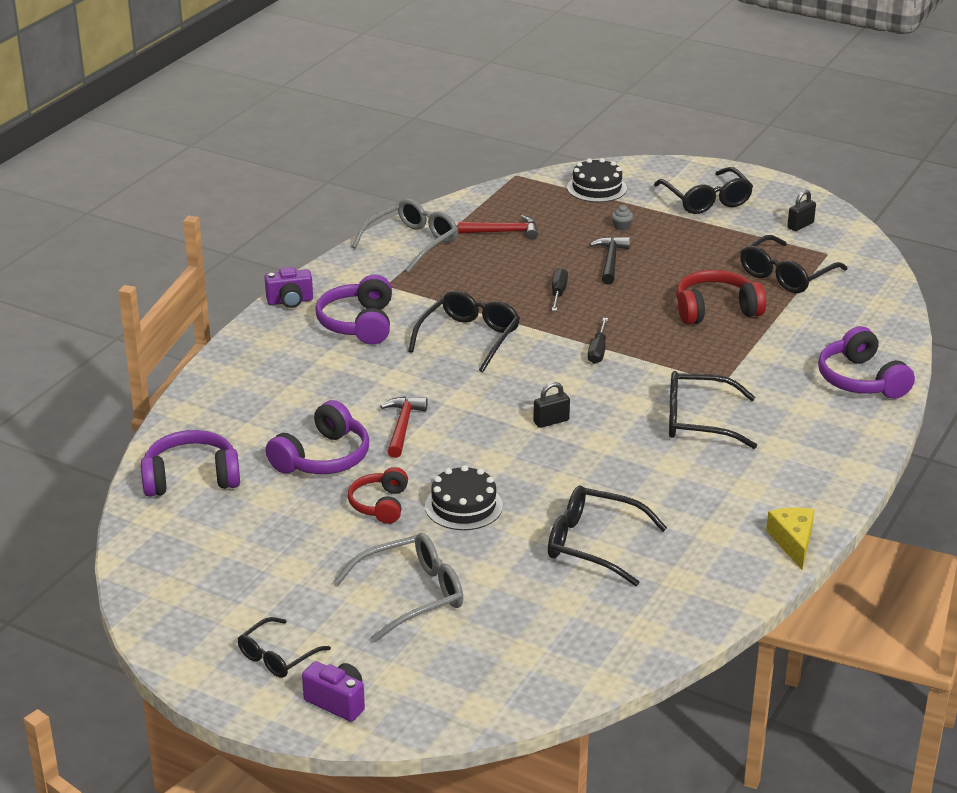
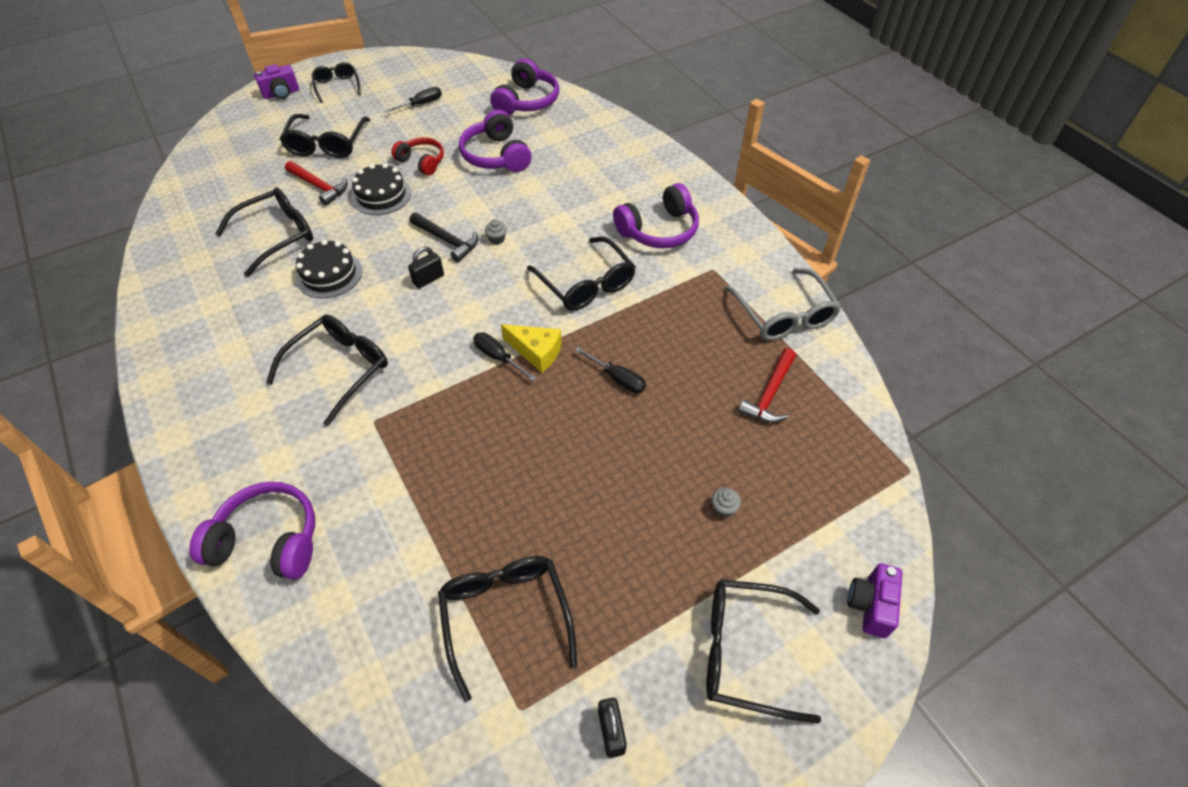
camera: 120 degrees right, 20 degrees up
(263, 559) = (421, 104): none -> black screwdriver
(290, 301) = (722, 206): purple camera -> purple camera (870, 605)
(358, 324) = (659, 230): purple headphones -> purple headphones turned 120 degrees clockwise
(402, 427) = (496, 202): red hammer -> red hammer (319, 187)
(411, 595) = (327, 144): grey glasses -> black glasses
(458, 405) = (497, 239): none -> grey cupcake
(551, 421) = (428, 279): black padlock -> black padlock turned 45 degrees clockwise
(596, 188) = (839, 538): black cake -> black cake (329, 274)
(610, 261) = (652, 455): black hammer -> black hammer (447, 240)
(715, 310) = (491, 492): red headphones -> none
(793, 542) = (154, 339): yellow cheese -> yellow cheese (536, 352)

